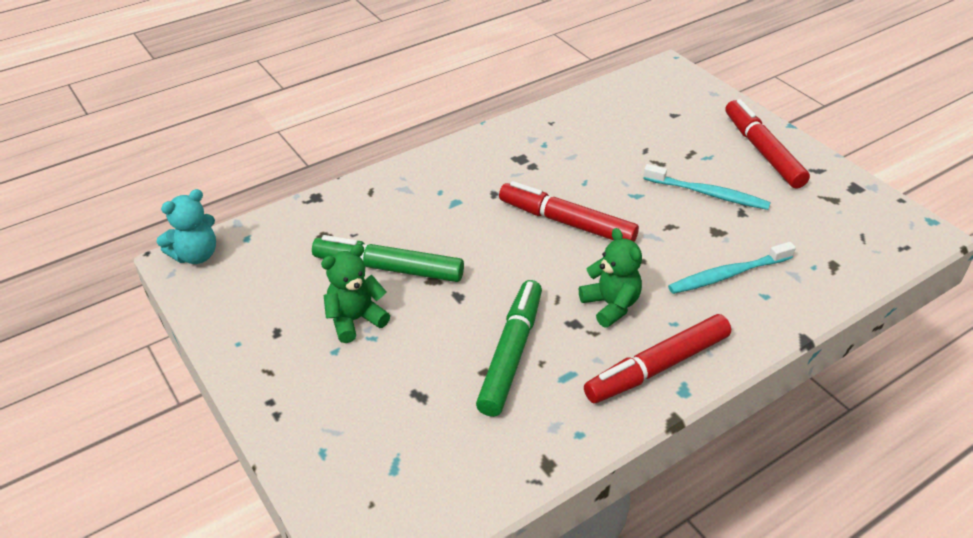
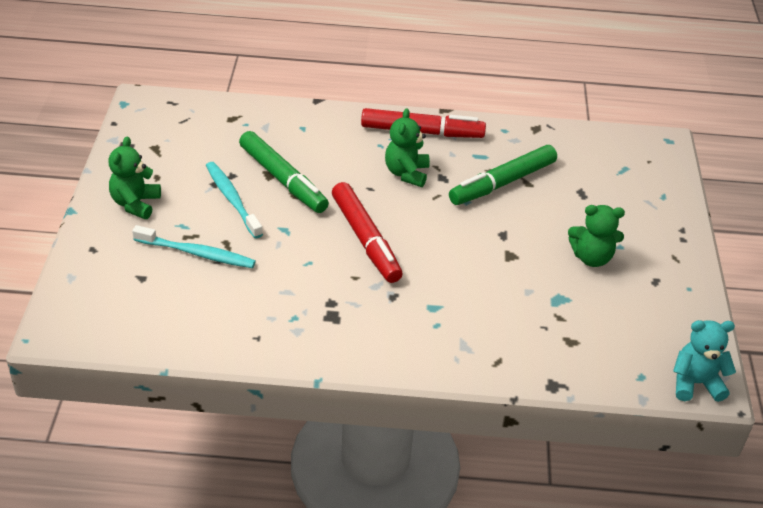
camera: 145 degrees left, 0 degrees up
(389, 268) = (537, 281): green marker -> green marker (282, 179)
(728, 274) = (306, 148): turquoise toothbrush -> turquoise toothbrush (196, 253)
(763, 151) = (135, 204): red marker -> green teddy bear

